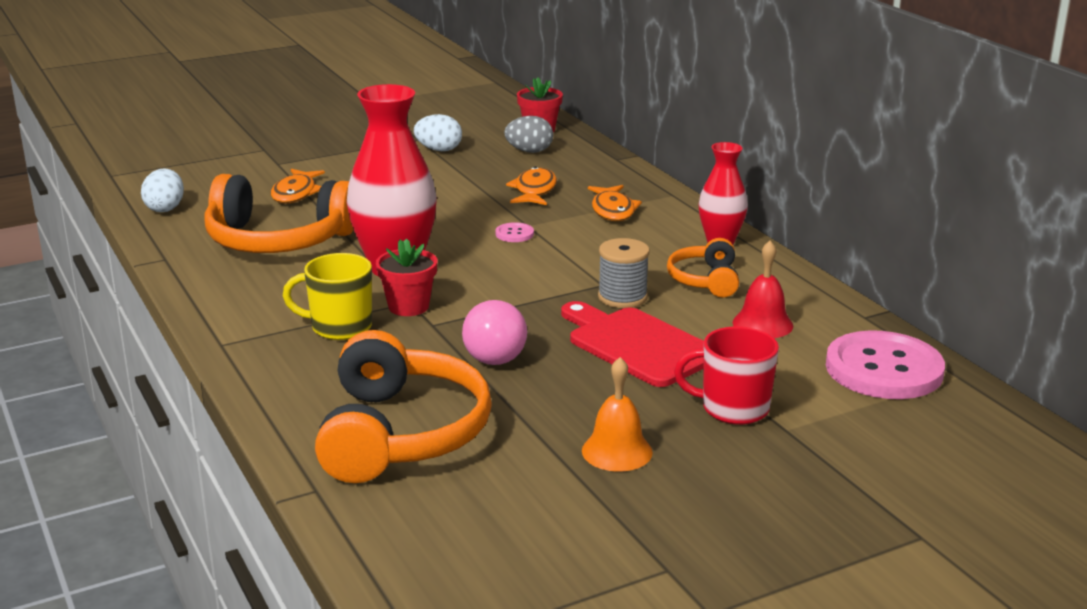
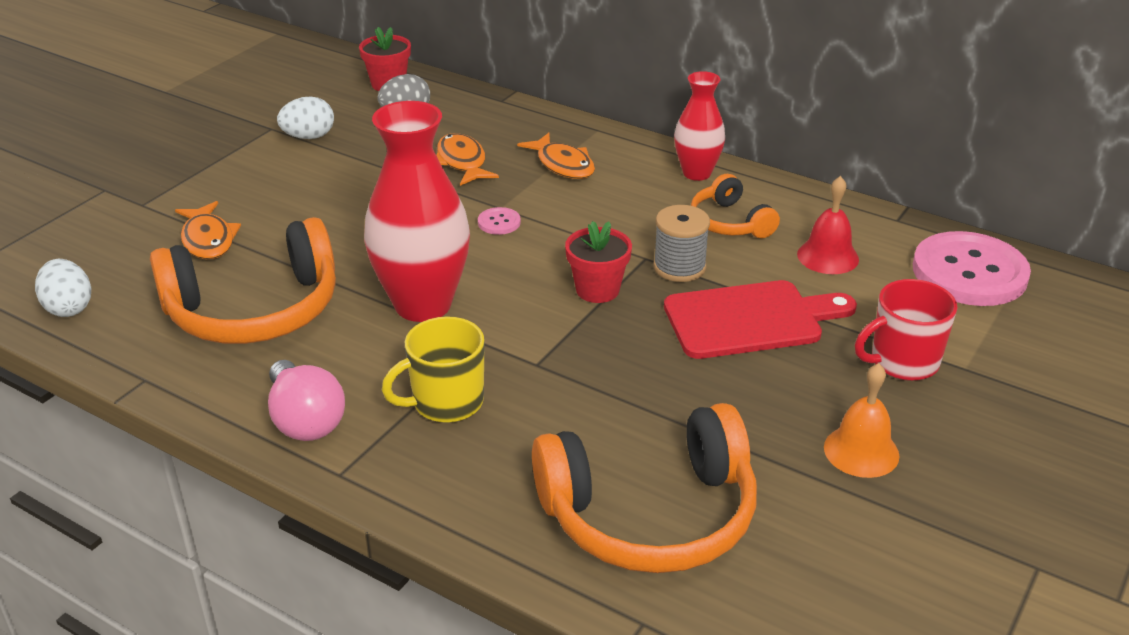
camera: 30 degrees left, 10 degrees up
(401, 434) = (650, 514): orange headphones -> orange headphones turned 105 degrees clockwise
(408, 307) = (489, 350): red flower pot -> red flower pot (597, 290)
(495, 353) = (634, 377): pink light bulb -> pink light bulb (305, 420)
(637, 345) = (750, 319): red cutting board -> red cutting board turned 150 degrees clockwise

